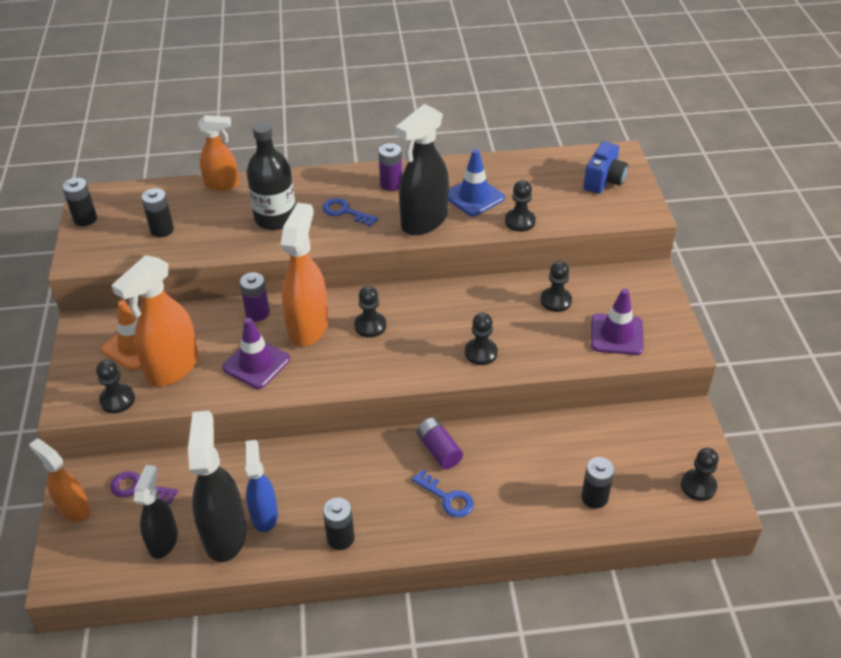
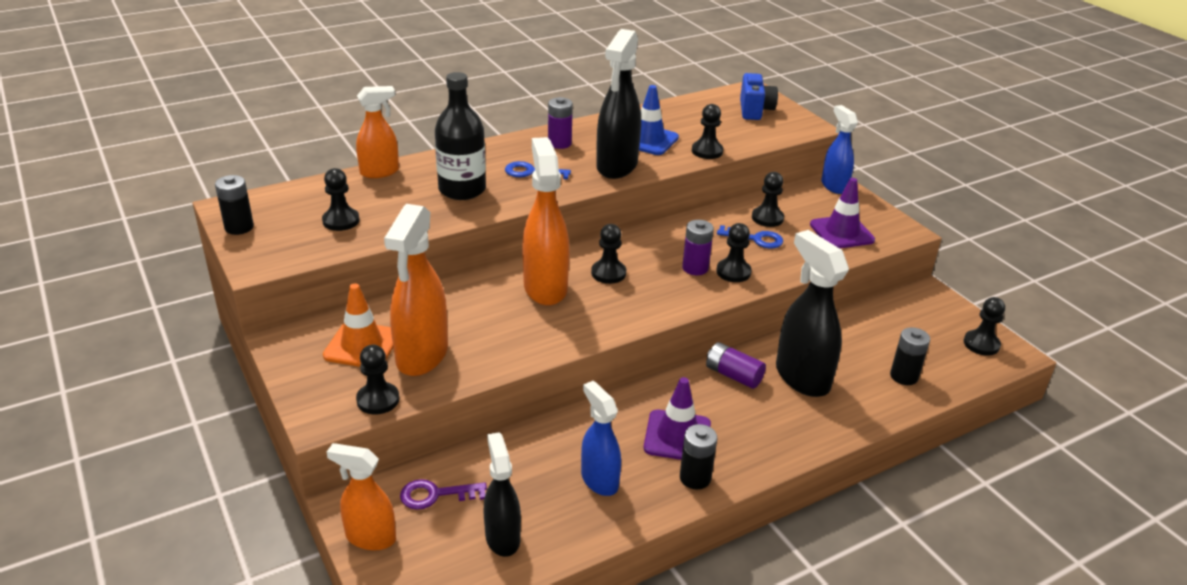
camera: 25 degrees left, 10 degrees down
(162, 230) = (341, 221): black battery -> black pawn
(225, 534) = (568, 510): black spray bottle -> black spray bottle (801, 377)
(256, 363) = (514, 330): purple traffic cone -> purple traffic cone (677, 436)
(257, 313) = (481, 287): purple battery -> purple battery (695, 268)
(447, 498) = (772, 413): blue key -> blue key (755, 239)
(650, 278) = (834, 186): none -> blue spray bottle

